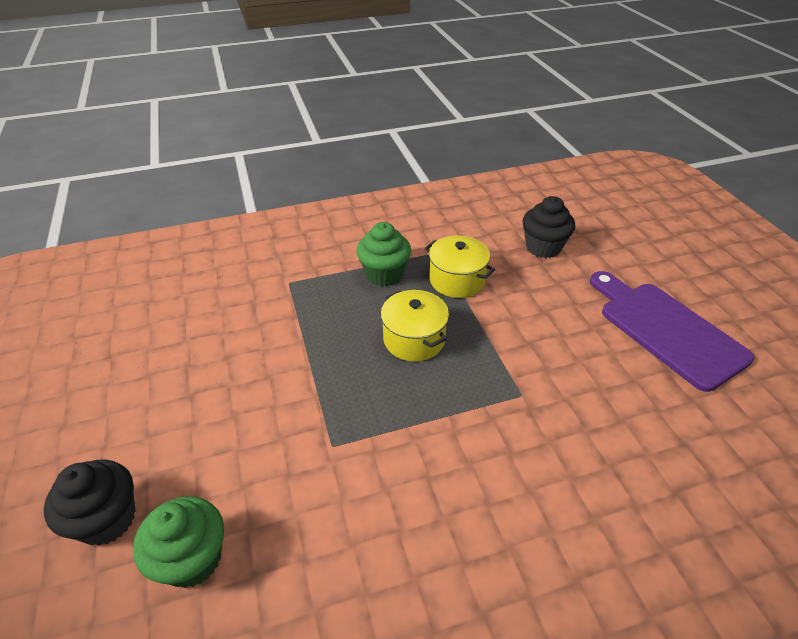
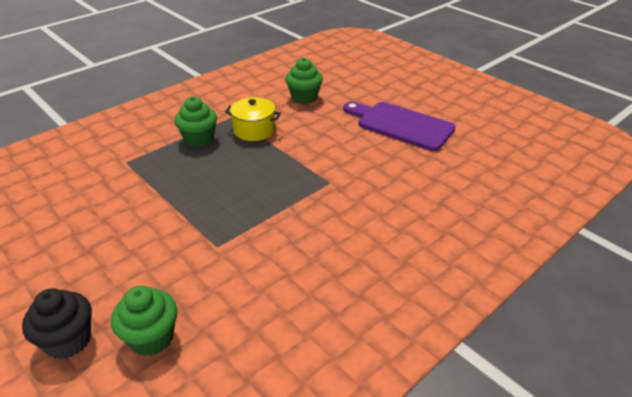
camera: 25 degrees left, 5 degrees down
(414, 339) = (242, 171): yellow pot -> none
(543, 247) = (304, 97): black cupcake -> green cupcake

